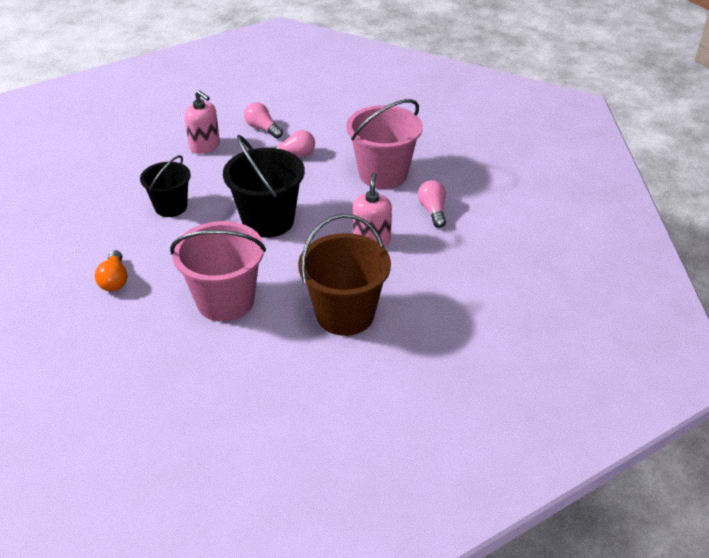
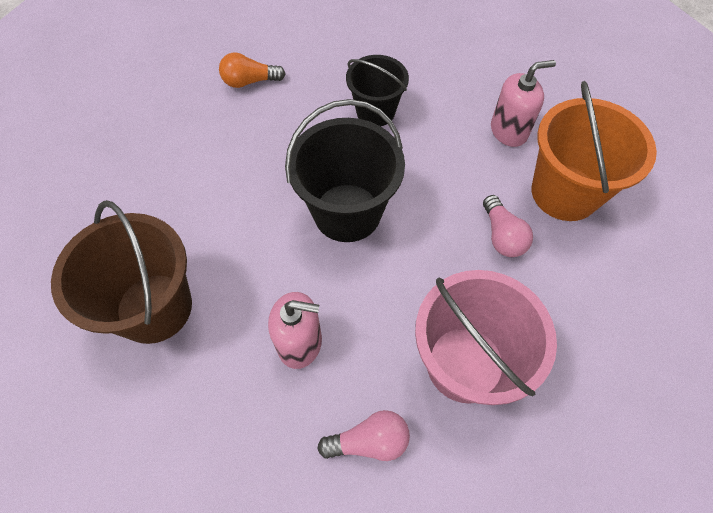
camera: 90 degrees right, 20 degrees up
(205, 146) = (508, 131): pink soap dispenser -> pink soap dispenser turned 150 degrees counterclockwise
(225, 301) = (201, 180): pink bucket -> none
(262, 128) = (564, 192): pink light bulb -> orange bucket

